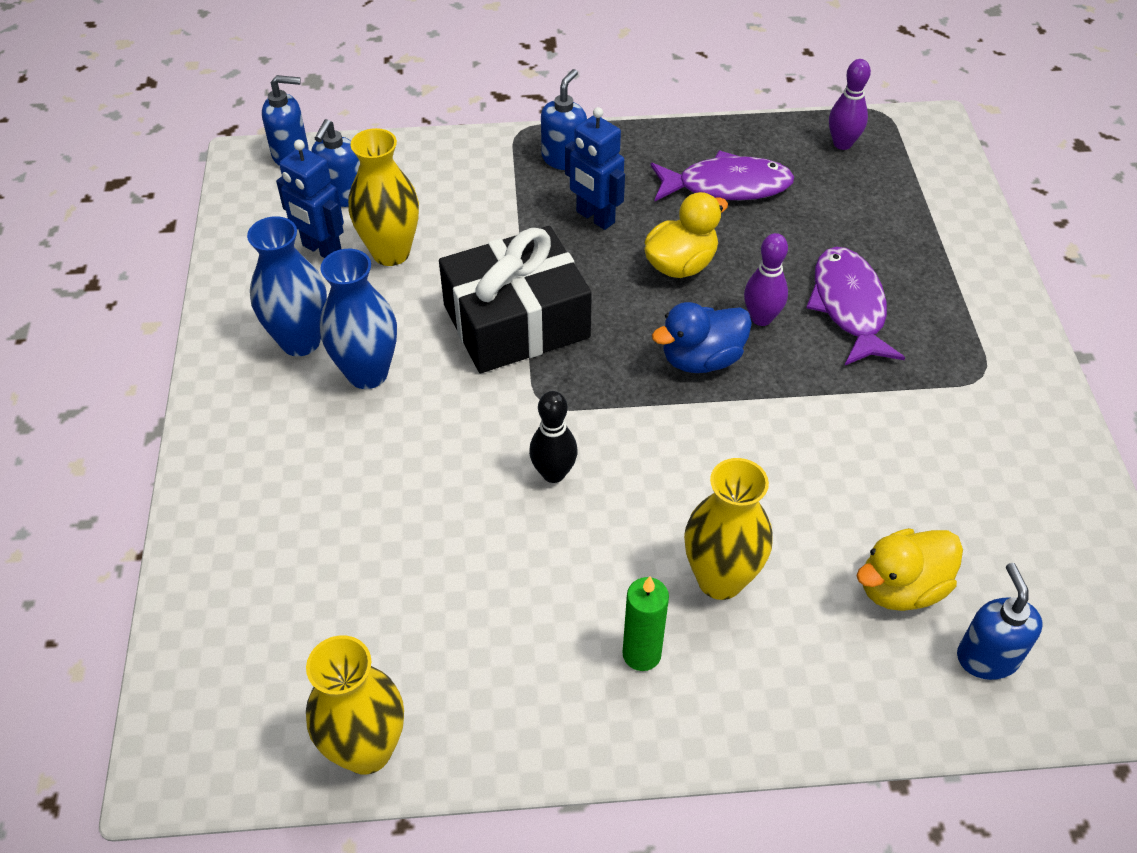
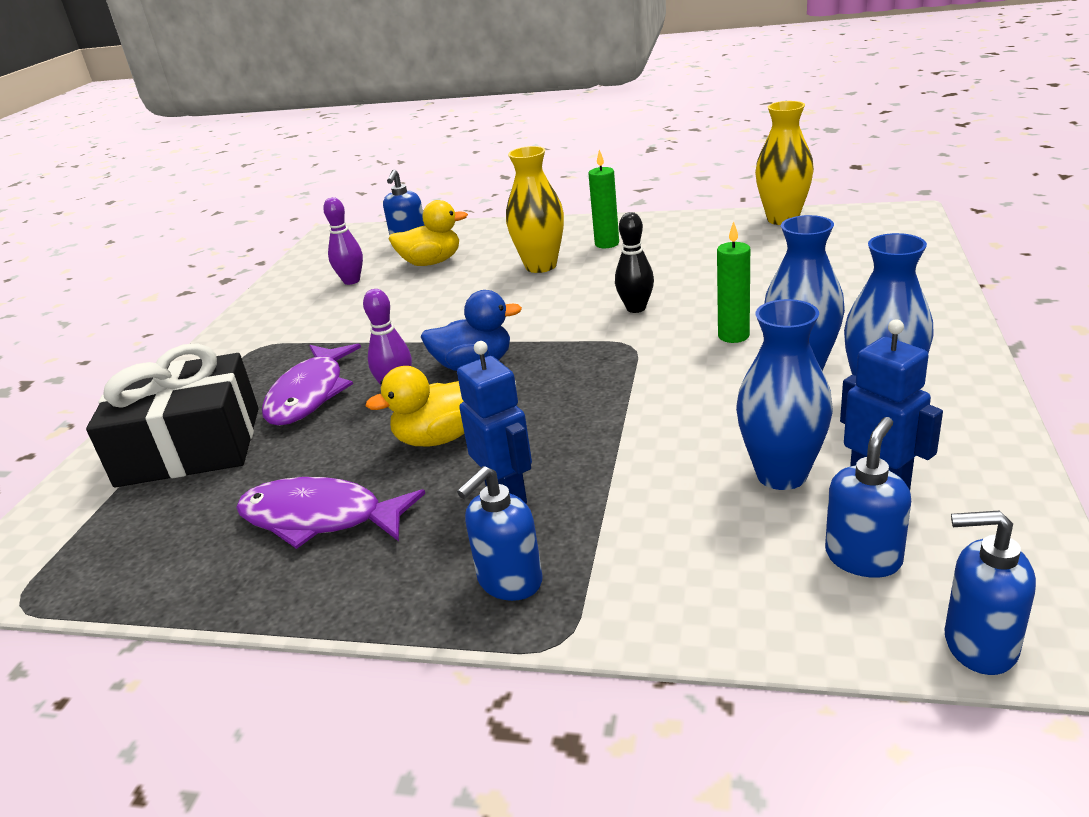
camera: 160 degrees left, 20 degrees down
(391, 252) = (781, 474): yellow vase -> blue vase
(434, 424) = (733, 336): none -> green candle
(516, 321) = (638, 400): black gift -> black gift (190, 446)
(842, 144) = (126, 560): purple bowling pin -> purple bowling pin (351, 281)

